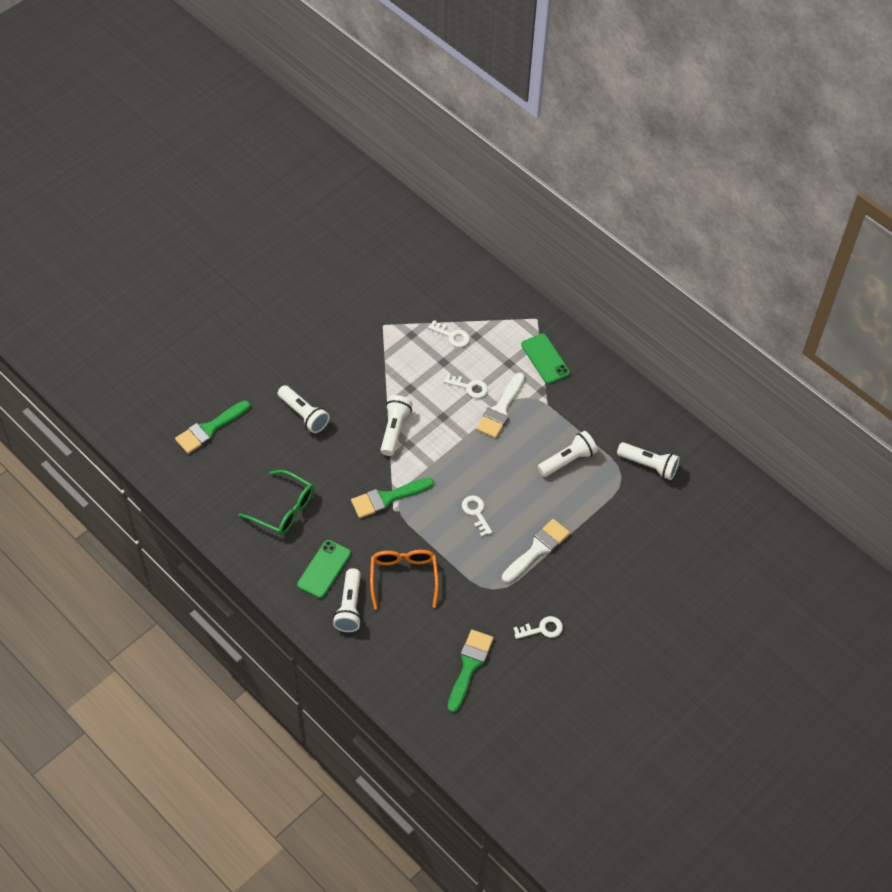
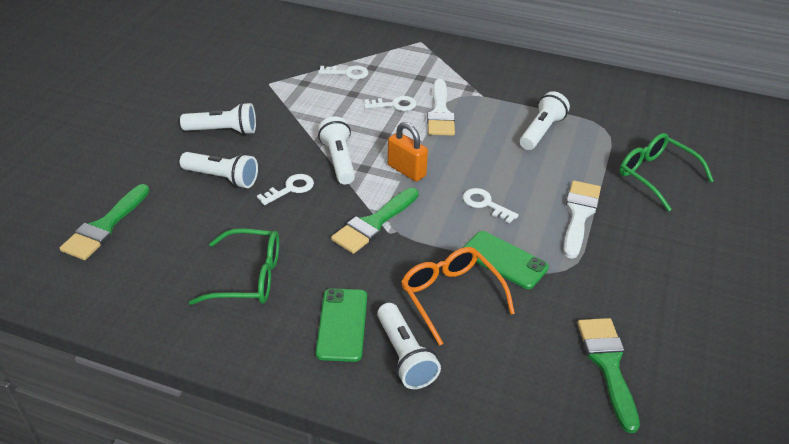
camera: 25 degrees left, 15 degrees down
(438, 459) = (406, 171): none -> orange padlock
(542, 629) = (654, 289): white key -> white key (291, 189)
(545, 359) = (452, 65): green phone -> green phone (504, 260)
(624, 539) = (656, 176): none -> green glasses
(649, 465) = (621, 112): white flashlight -> white flashlight (223, 131)

